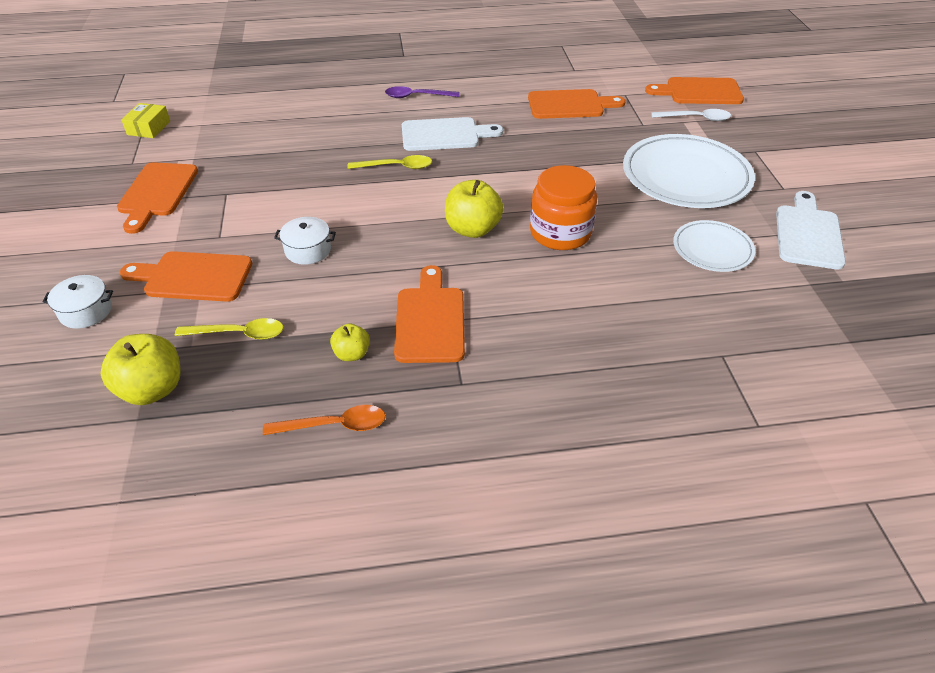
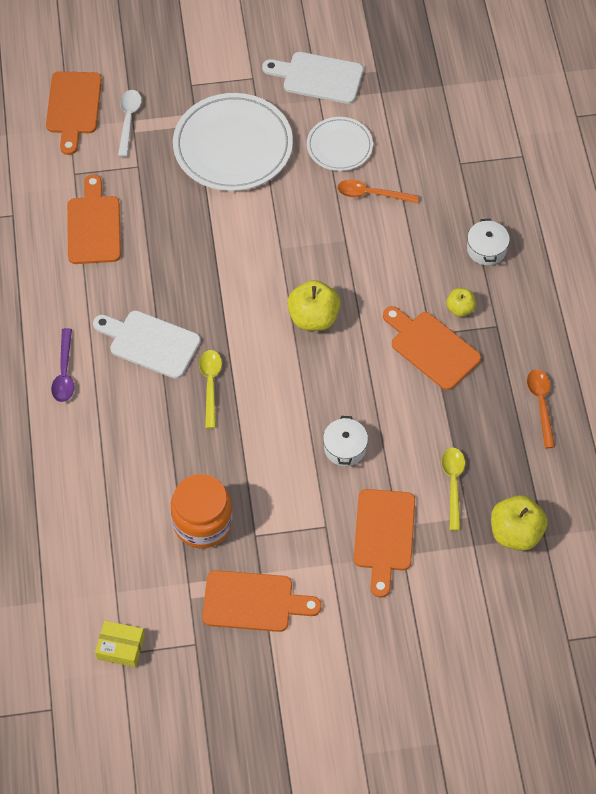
camera: 90 degrees left, 15 degrees up
(86, 311) = (431, 611): white pot -> white pot (486, 249)
(352, 354) = (471, 400): yellow apple -> yellow apple (460, 309)
(430, 320) = (431, 348): orange cutting board -> orange cutting board turned 45 degrees clockwise
(445, 135) = (150, 343): white cutting board -> white cutting board turned 60 degrees counterclockwise
(560, 233) = (318, 251): orange jar -> orange jar (202, 523)
(649, 273) = (371, 194): none -> orange spoon

